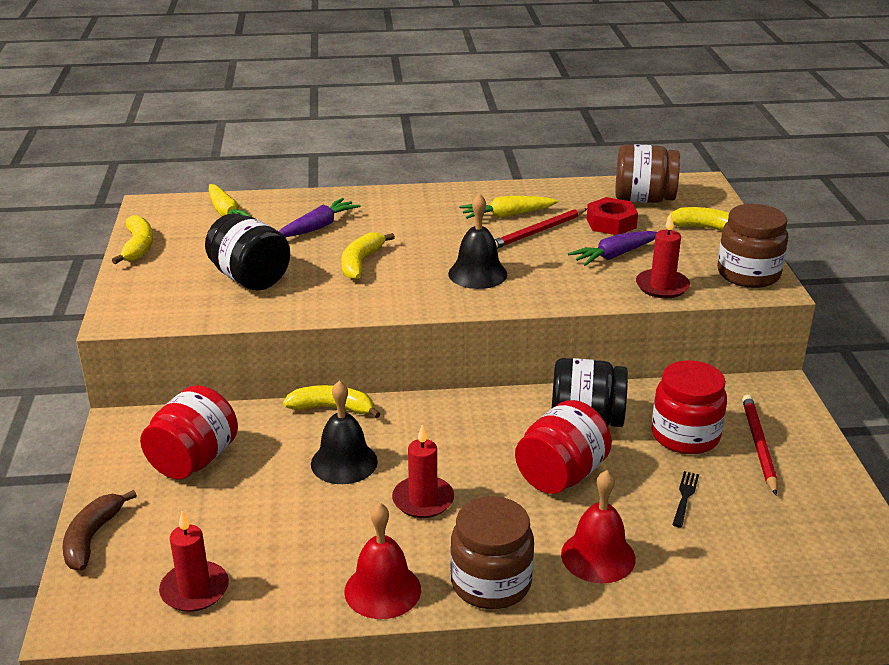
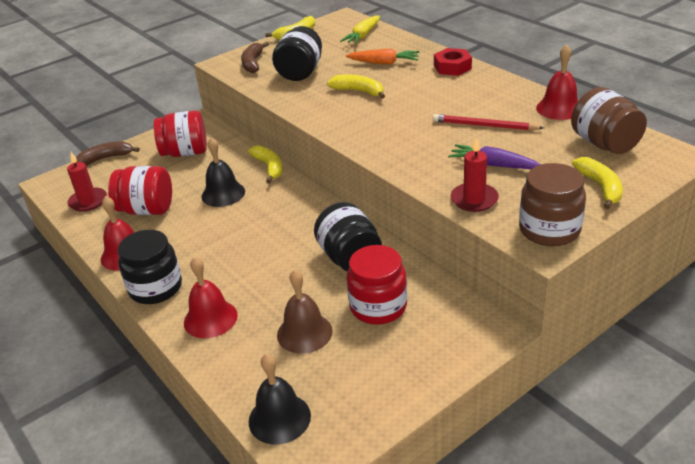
camera: 60 degrees right, 5 degrees up
(163, 298) = (253, 63): none -> brown banana
(318, 227) = (384, 63): purple carrot -> orange carrot
(361, 263) = (359, 91): yellow banana -> yellow banana turned 45 degrees clockwise
(423, 500) = (211, 233): red candle -> none
(477, 274) = (396, 129): black bell -> black bell (279, 418)
(491, 583) = (155, 288): brown jar -> black jar
(507, 215) = (491, 107): yellow carrot -> none
(557, 190) = (559, 108): none -> red bell
(561, 475) = (280, 272): red jar -> red jar (147, 210)
(611, 223) = (542, 146): red nut -> red nut (452, 67)
(685, 497) = (304, 333): black fork -> brown bell
(758, 445) = (402, 346): red pencil -> none

